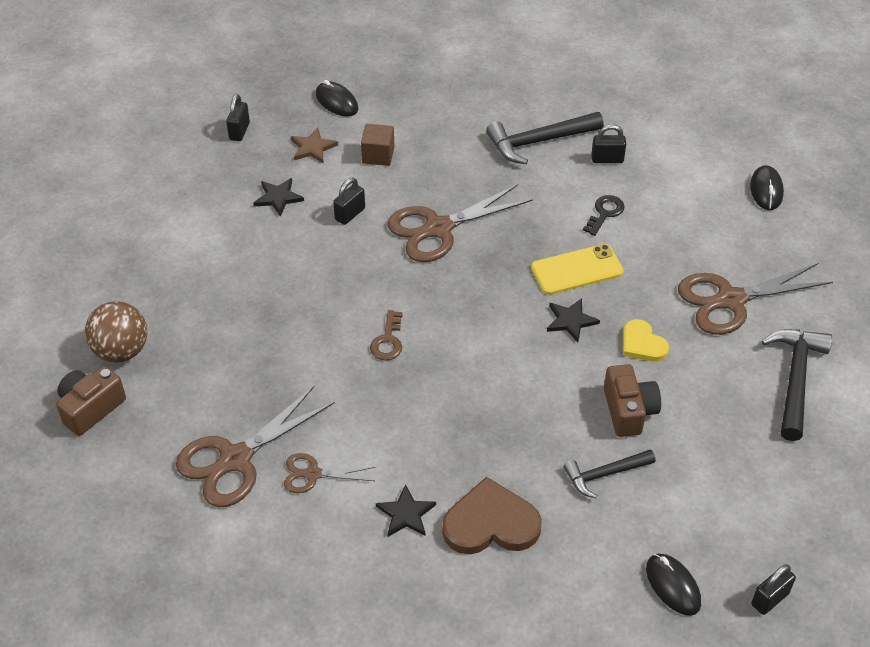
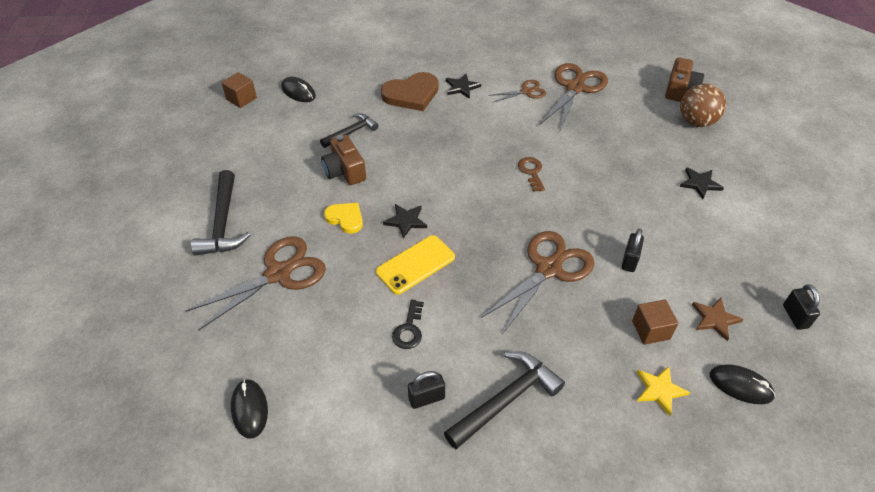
camera: 160 degrees right, 0 degrees up
(278, 198) = (699, 258): black star -> black star (700, 184)
(405, 116) = (659, 390): none -> yellow star
(769, 599) = (241, 99): black padlock -> brown cube

